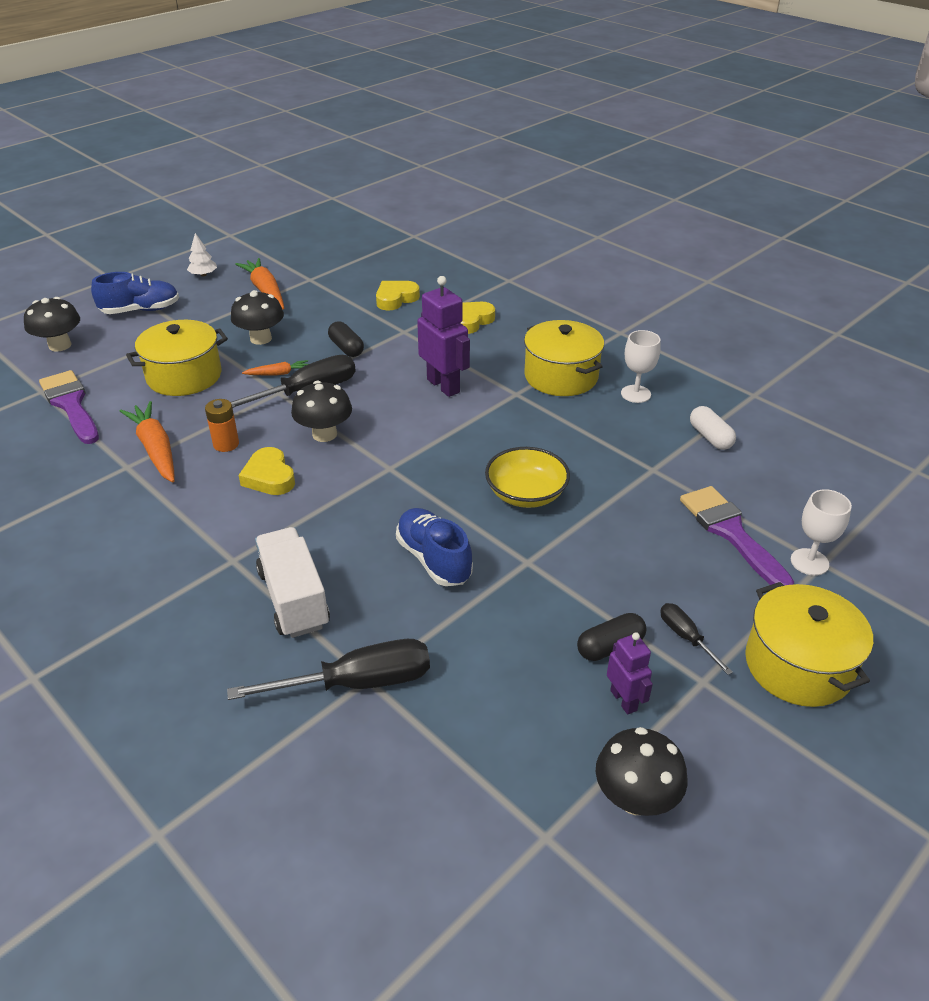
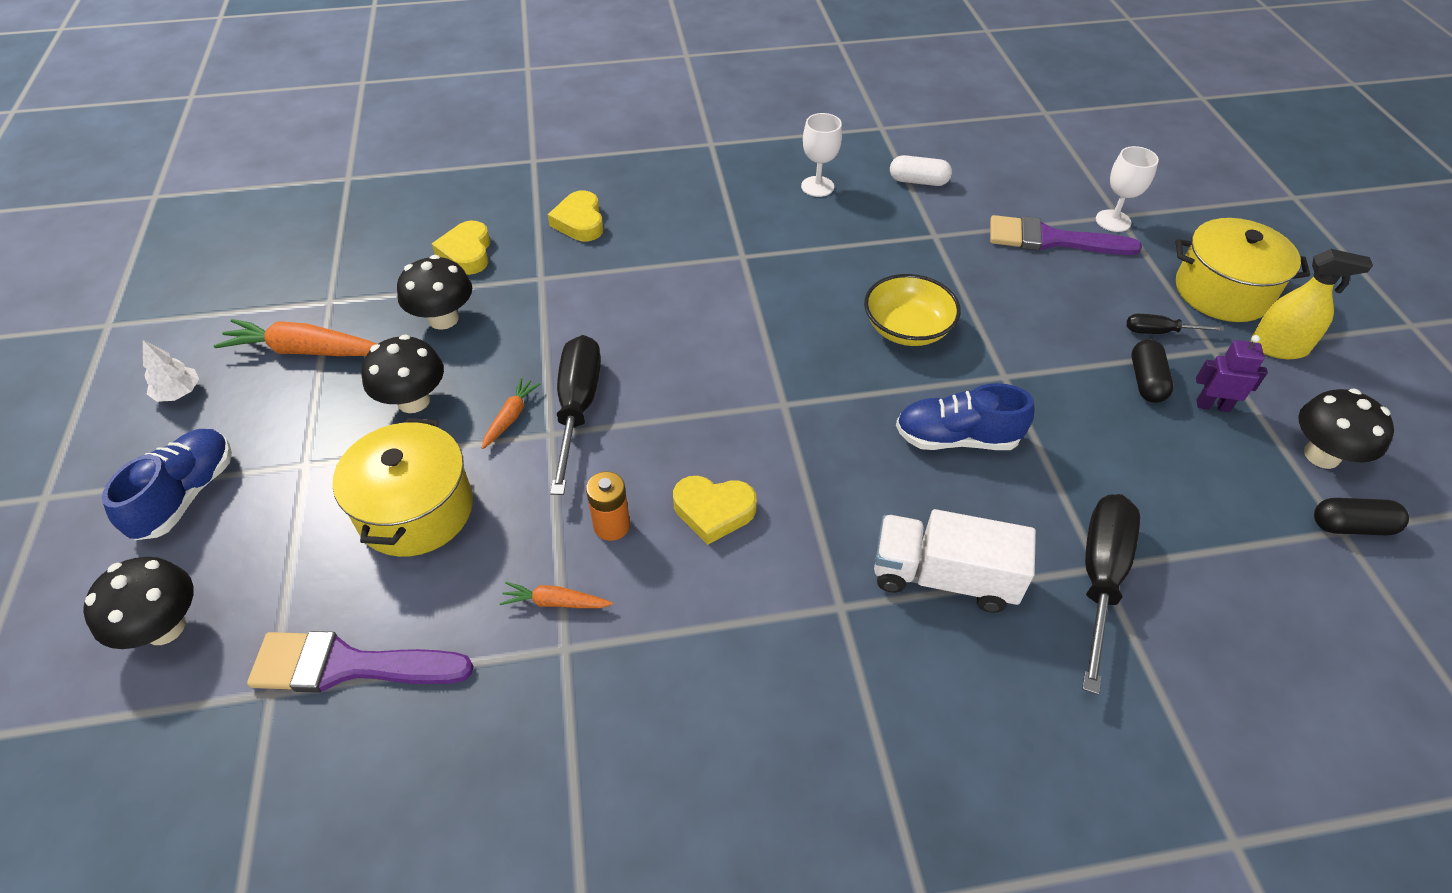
camera: 55 degrees left, 10 degrees up
(156, 449) = (555, 602): orange carrot -> orange carrot, size x0.53
(324, 434) = (675, 429): black mushroom -> black mushroom (443, 319)
(346, 348) = (522, 337): black capsule -> black capsule (1351, 526)
(443, 386) = (678, 297): purple robot -> none
(561, 376) = (744, 214): yellow pot -> none
(761, 729) = (1278, 347): none -> yellow spray bottle

